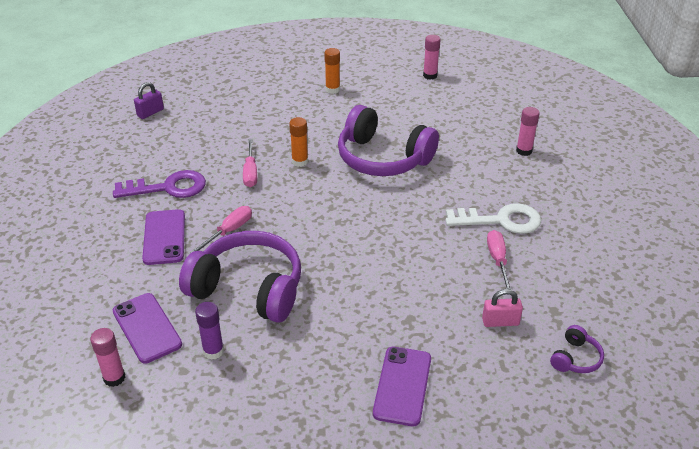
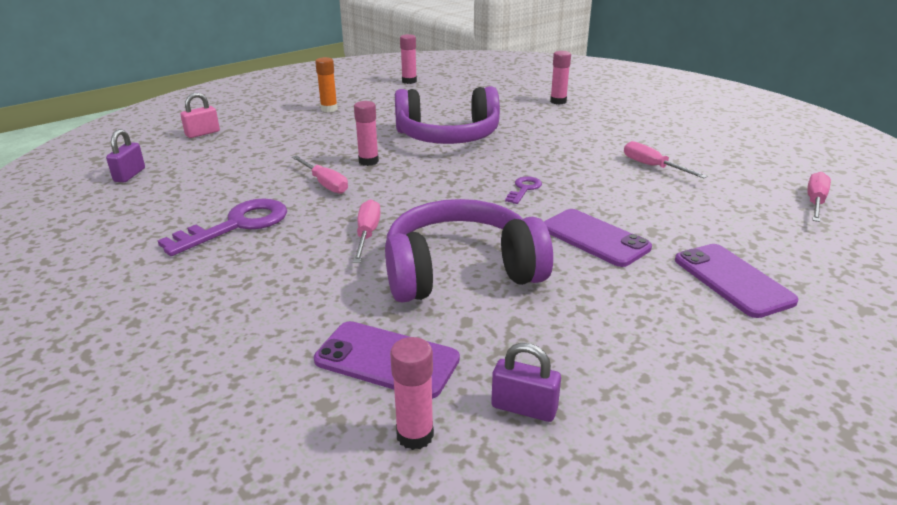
camera: 35 degrees left, 10 degrees down
(164, 237) = (291, 267): purple phone -> purple phone (594, 238)
(176, 394) = (524, 408): none -> purple padlock
(213, 351) = (504, 343): purple glue stick -> none
(300, 162) = (368, 161): orange glue stick -> pink glue stick
(371, 238) = (524, 189): none -> purple key
(500, 322) = (724, 202): pink padlock -> pink padlock (202, 133)
(501, 220) = (611, 143): white key -> none
(575, 358) = (815, 202): purple headphones -> pink screwdriver

